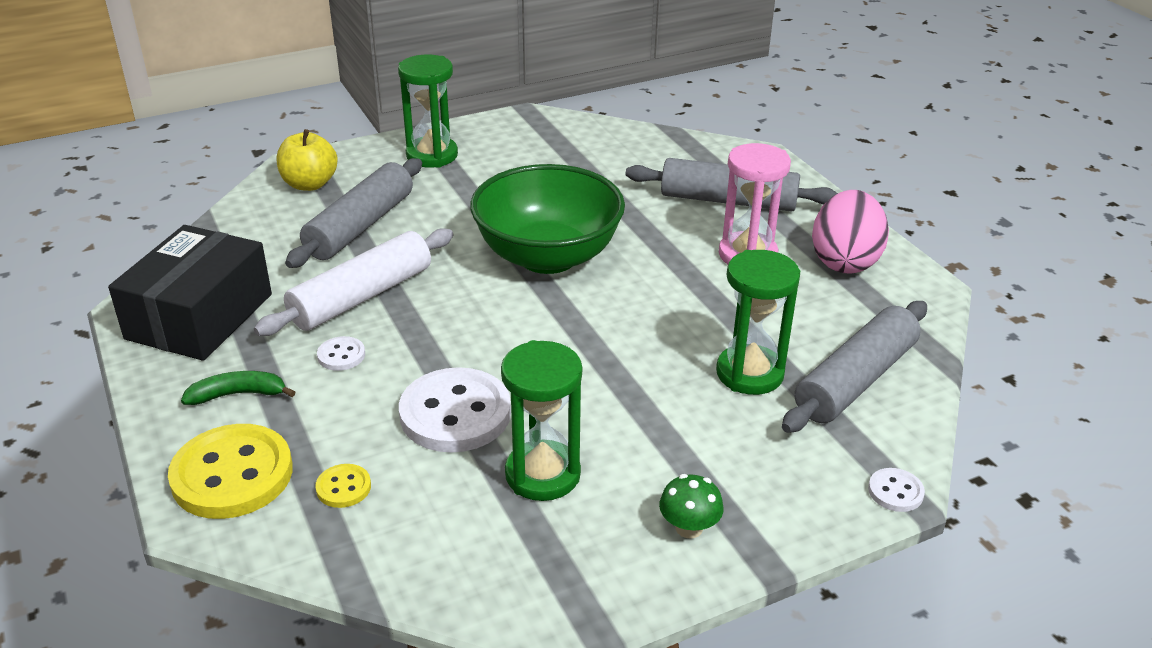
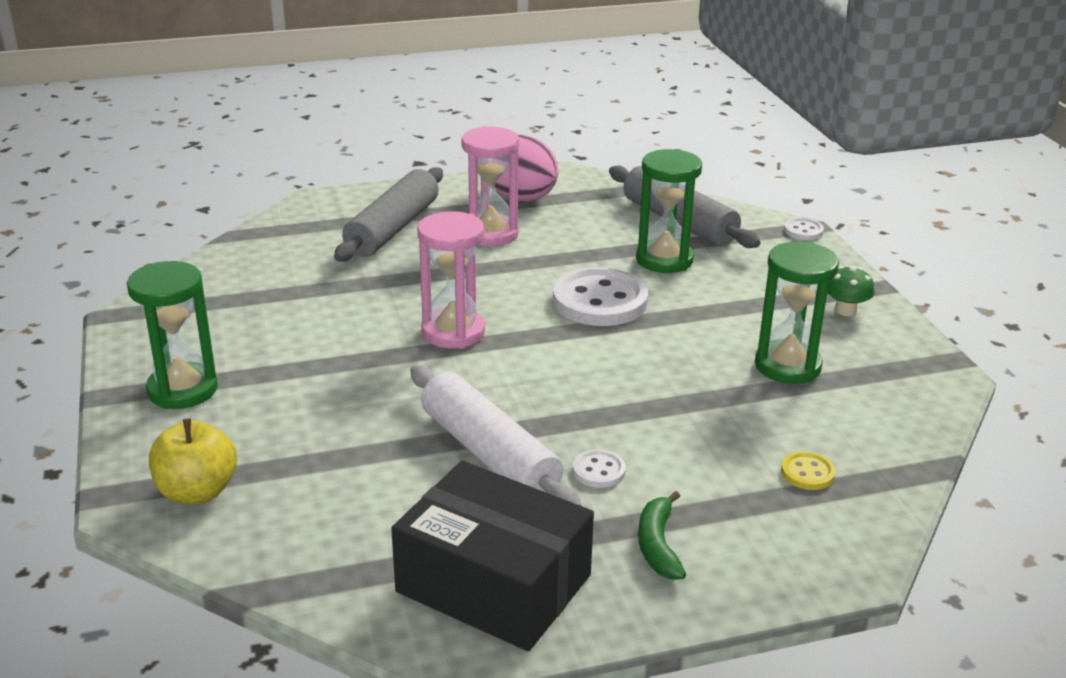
camera: 80 degrees left, 5 degrees down
(232, 475) = (791, 545): yellow button -> none
(360, 226) = (332, 451): grey rolling pin -> none
(455, 414) = (704, 404): white button -> white button (600, 301)
(548, 257) = (453, 332): green bowl -> pink hourglass

